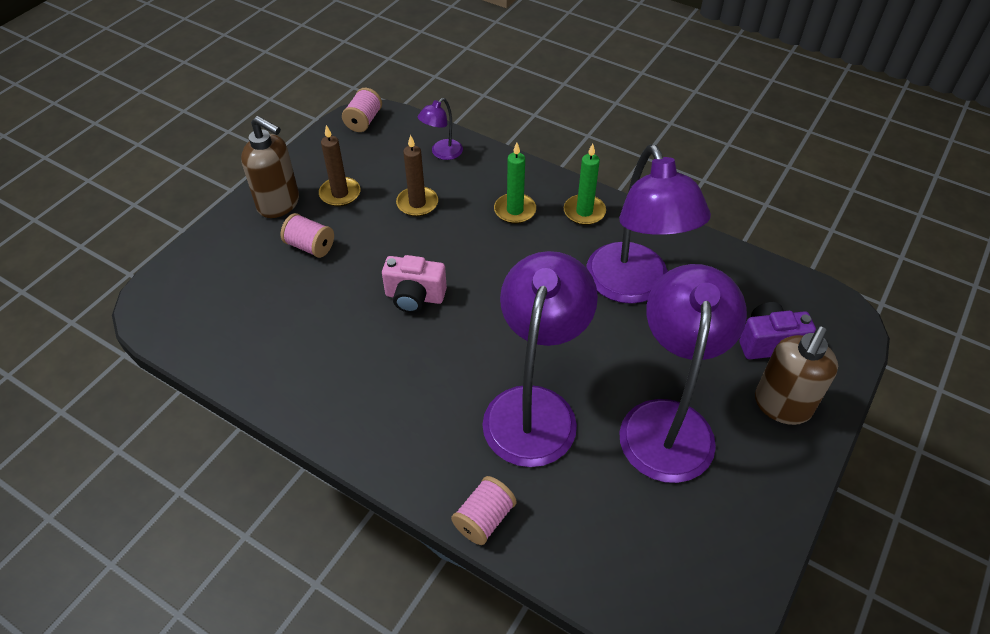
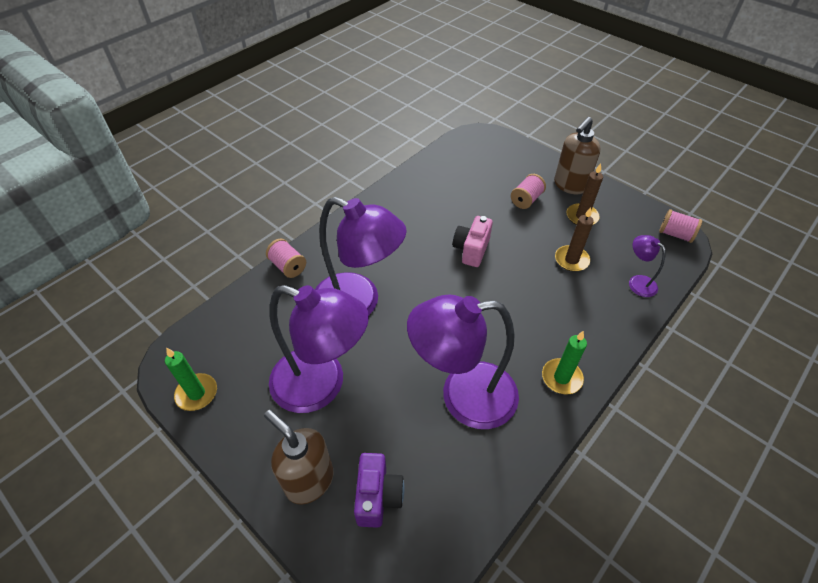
camera: 100 degrees right, 0 degrees up
(515, 210) = (563, 324): green candle -> green candle (197, 393)

